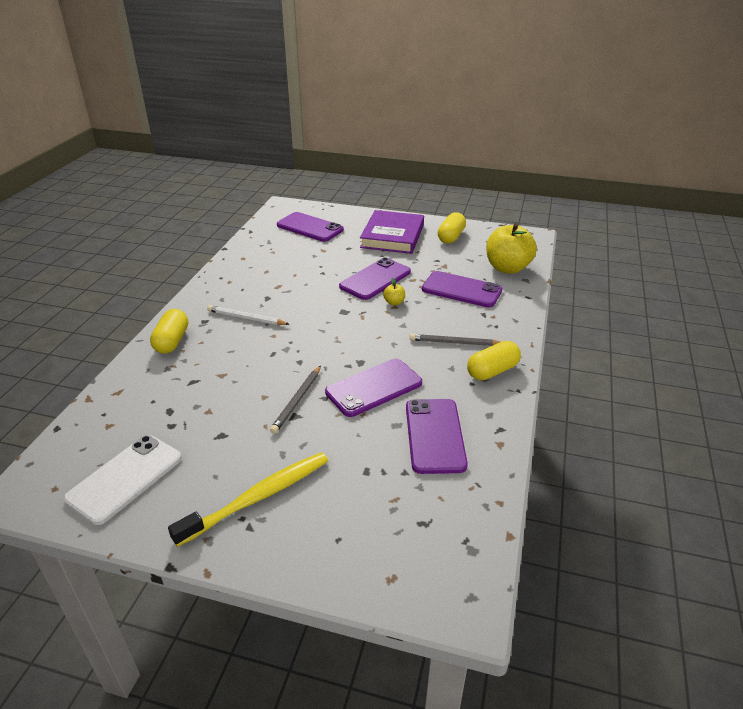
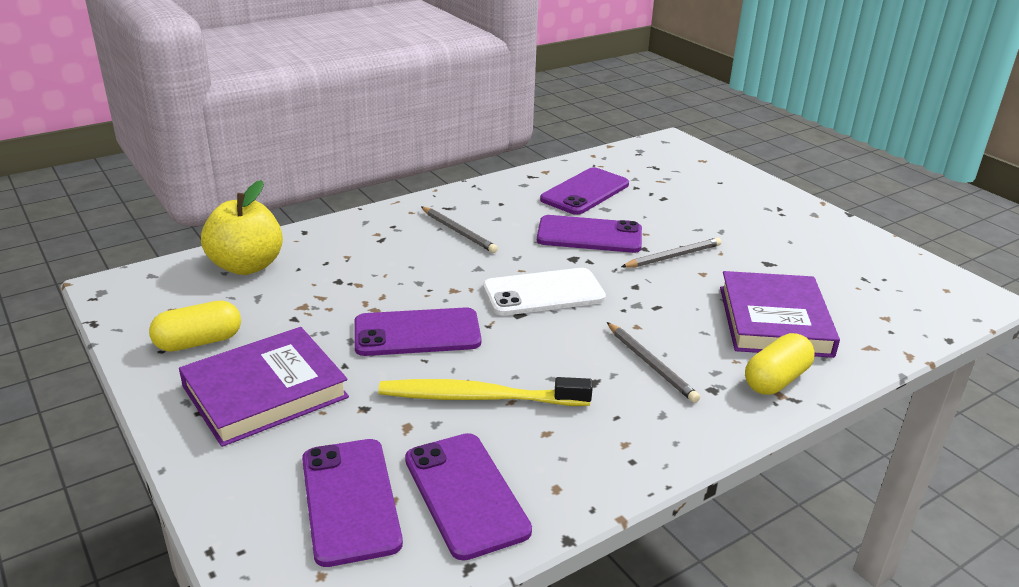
camera: 140 degrees left, 5 degrees down
(125, 478) = (875, 270): white phone -> white phone (543, 293)
(190, 380) = (774, 321): none -> purple book
(246, 318) = (650, 364): white pencil -> grey pencil
(258, 497) = (761, 217): yellow toothbrush -> yellow toothbrush (479, 397)
(394, 302) = (446, 294): yellow apple -> none
(461, 290) = (349, 270): purple phone -> purple phone (465, 494)
(492, 371) = (469, 202): yellow capsule -> none

